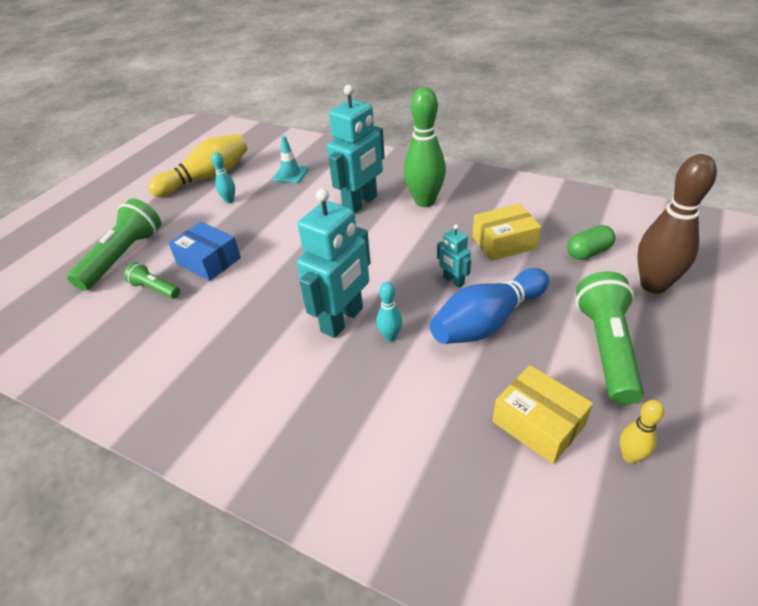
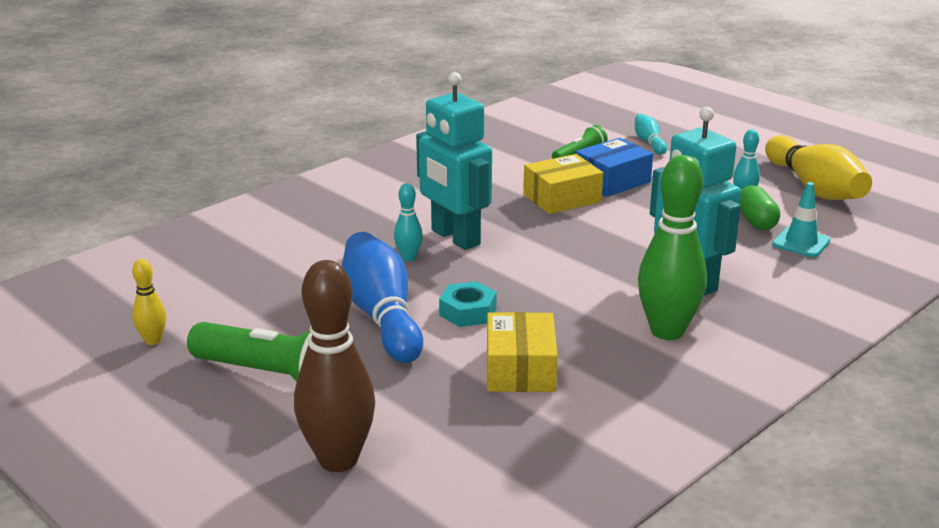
camera: 105 degrees right, 15 degrees down
(123, 257) = (649, 142): green flashlight -> turquoise bowling pin
(453, 281) = (468, 312): turquoise robot -> turquoise nut
(538, 423) = (232, 306): yellow box -> yellow box (562, 198)
(588, 252) = (447, 432): green capsule -> green capsule (756, 221)

